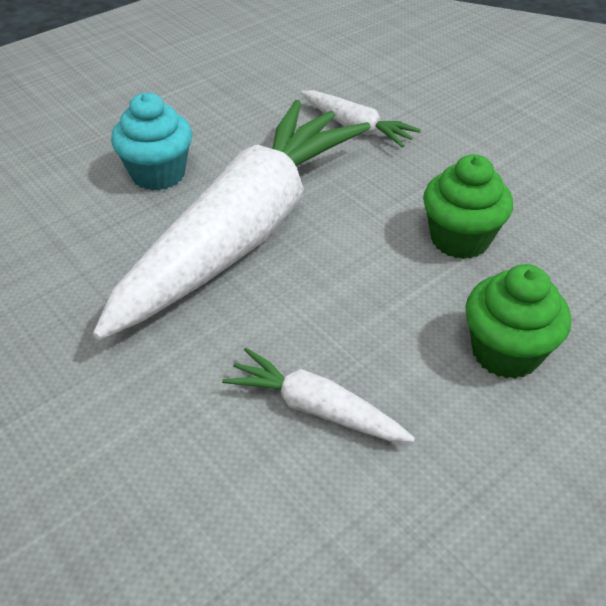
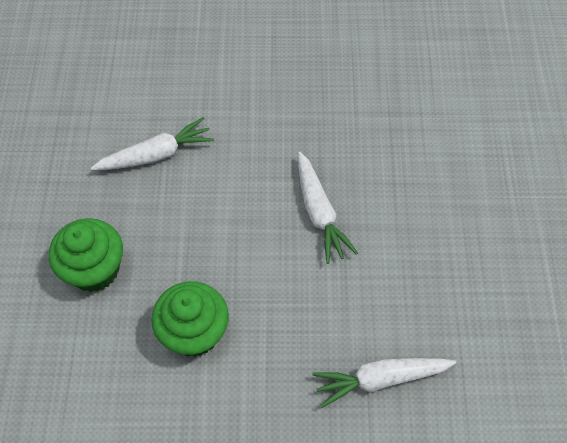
camera: 130 degrees right, 15 degrees up
(158, 174) = (428, 202): turquoise cupcake -> none
(244, 231) = (319, 212): white carrot -> white carrot, size x0.41

